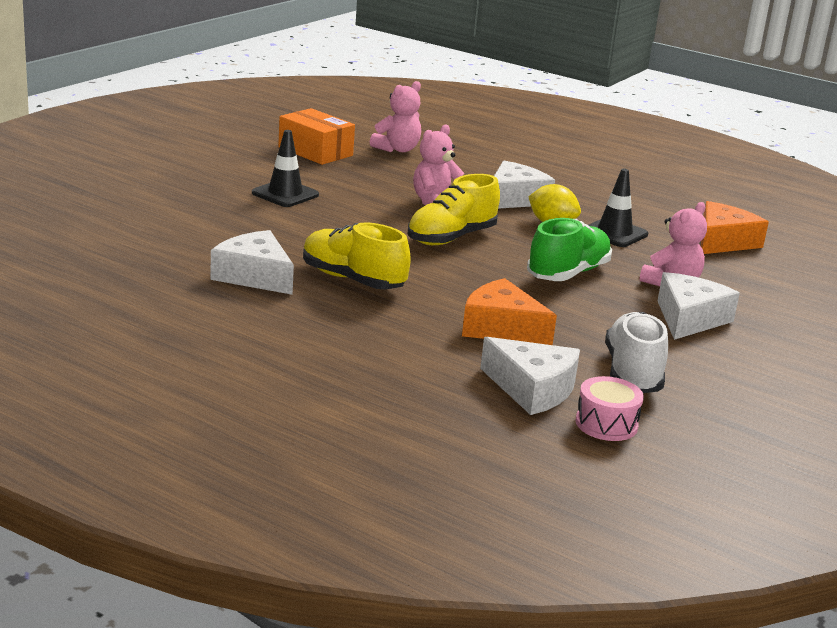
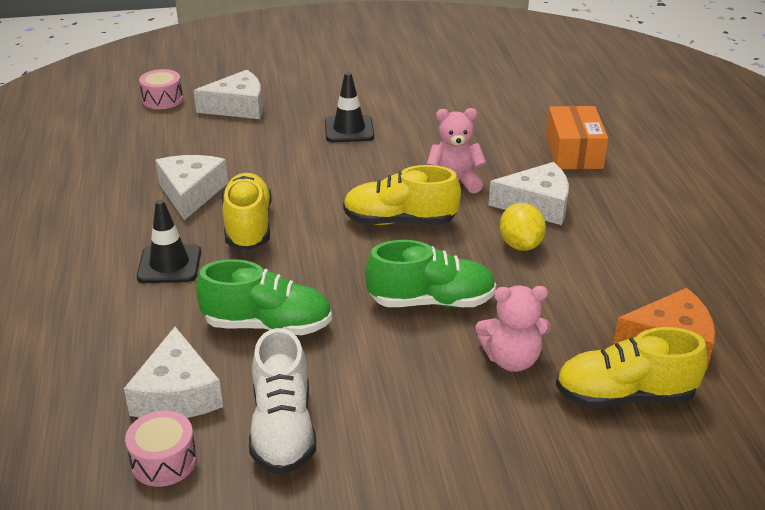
camera: 50 degrees right, 10 degrees up
(61, 221) = (162, 99): none -> pink drum
(315, 151) = (450, 97): orange box -> orange box (574, 152)
(397, 149) = (526, 117): pink teddy bear -> none
(501, 328) = (268, 325): orange cheese -> green shoe
(614, 233) = (565, 280): black traffic cone -> black traffic cone (169, 264)
(633, 373) = (283, 429): white shoe -> white shoe turned 120 degrees clockwise
(689, 319) = (450, 405): white cheese -> white cheese (238, 107)
(754, 275) = (624, 396): none -> yellow shoe

